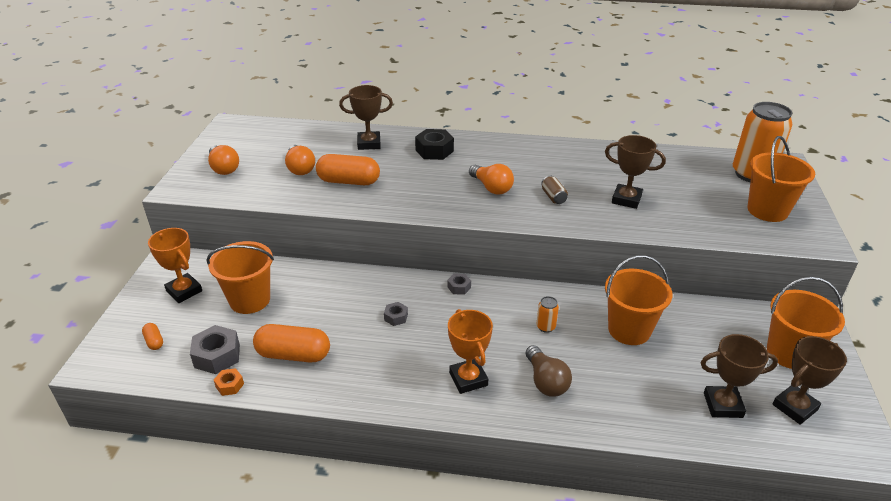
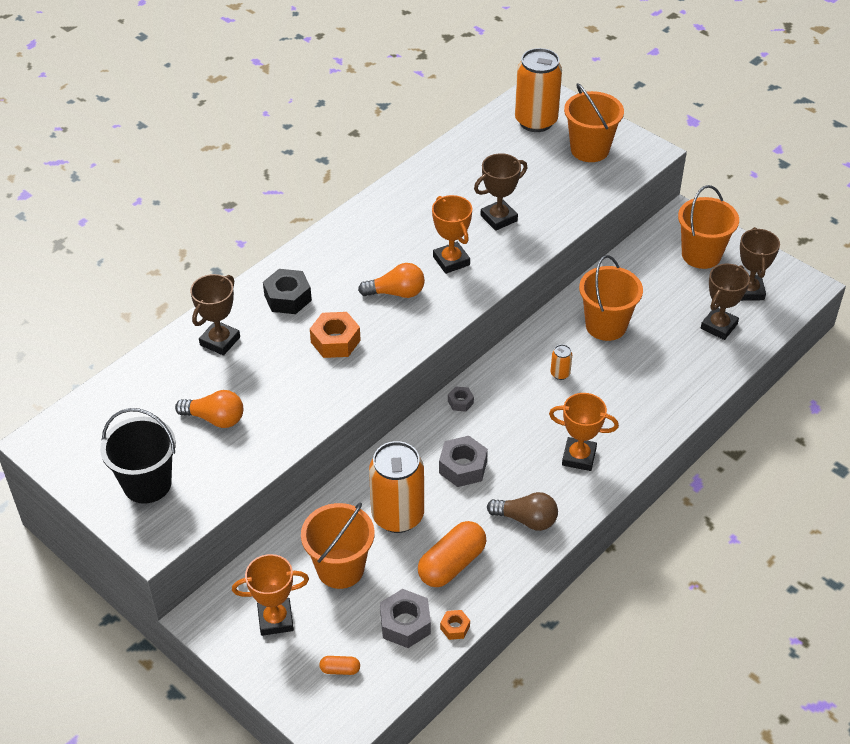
camera: 55 degrees left, 10 degrees up
(224, 168) = (147, 484): orange light bulb -> black bucket
(320, 305) = (398, 516): none -> orange can
(349, 181) = (281, 390): orange capsule -> none
(396, 317) = (463, 467): grey nut -> grey nut, size x1.85
(416, 183) = (335, 341): none -> orange nut
(546, 381) = (619, 410): brown light bulb -> brown light bulb (526, 519)
(553, 197) = (451, 261): brown can -> orange trophy

